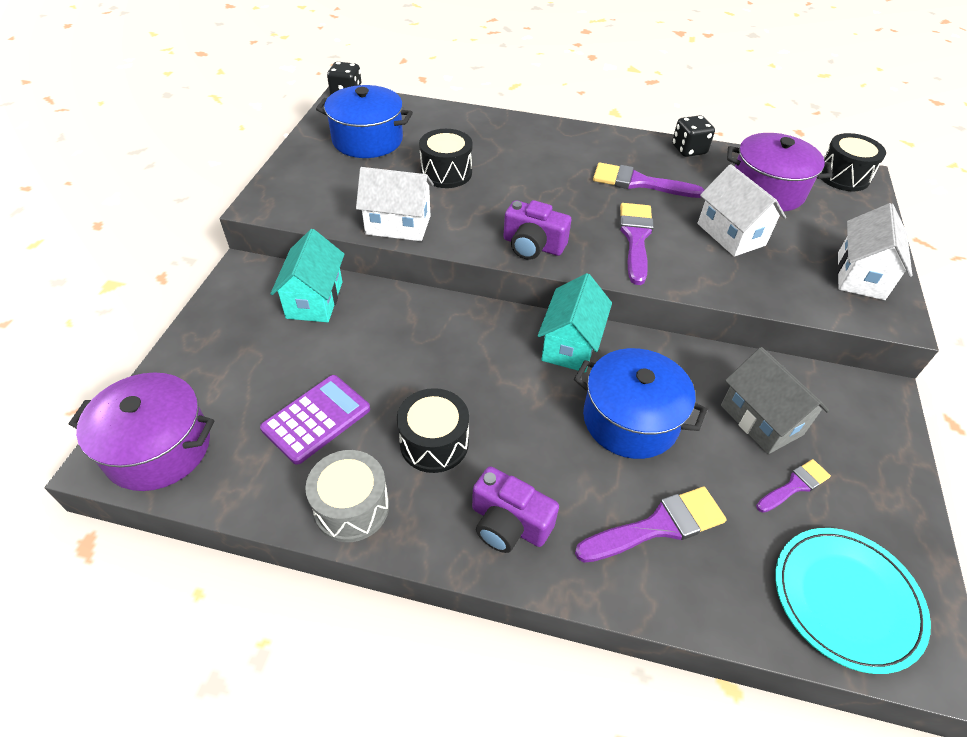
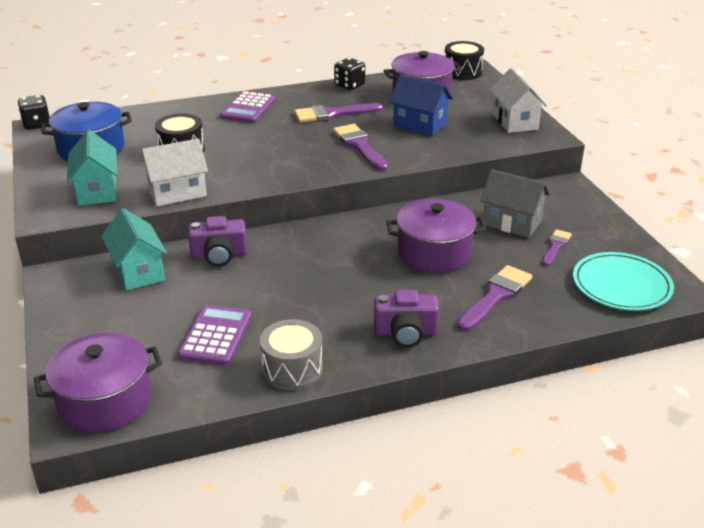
camera: 30 degrees left, 15 degrees down
(434, 443) = (316, 314): black drum -> none
(533, 245) = (292, 172): purple camera -> purple camera (219, 255)
(554, 143) = (248, 108): none -> purple calculator
(570, 345) = (359, 228): turquoise house -> turquoise house (97, 191)
(630, 420) = (434, 253): blue pot -> purple pot
(731, 234) = (419, 125): white house -> blue house

